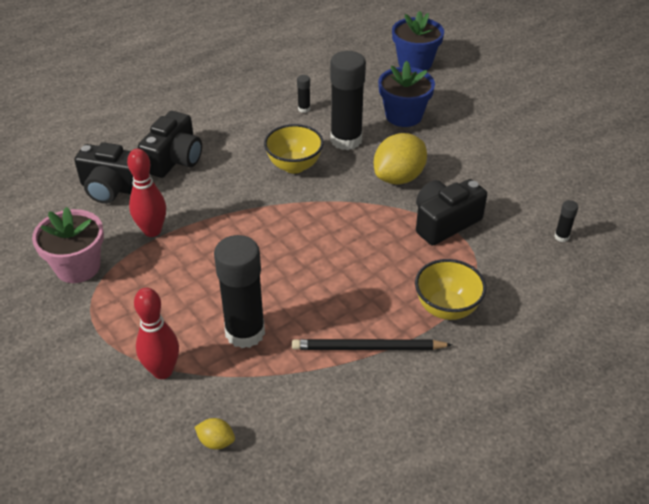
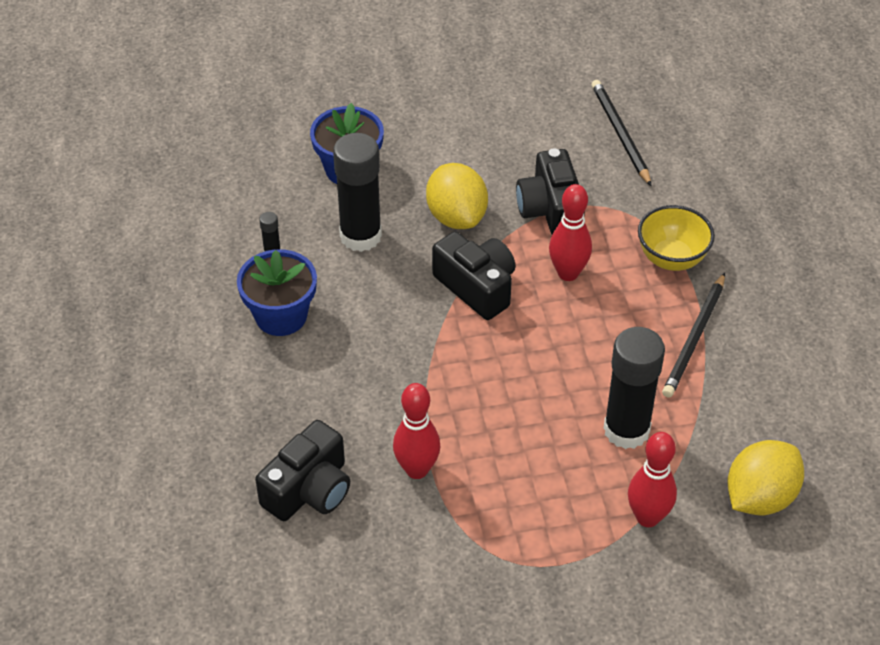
camera: 65 degrees left, 5 degrees up
(78, 267) = (440, 560): pink flower pot -> none
(174, 159) = (290, 411): black camera -> black camera (476, 287)
(216, 441) = (760, 497): yellow lemon -> yellow lemon, size x2.15
(294, 166) = (378, 299): yellow bowl -> none
(385, 251) = (568, 273): none -> red bowling pin
(415, 63) = (251, 117): blue flower pot -> blue flower pot (281, 316)
(561, 237) = (620, 134): black glue stick -> black pencil

